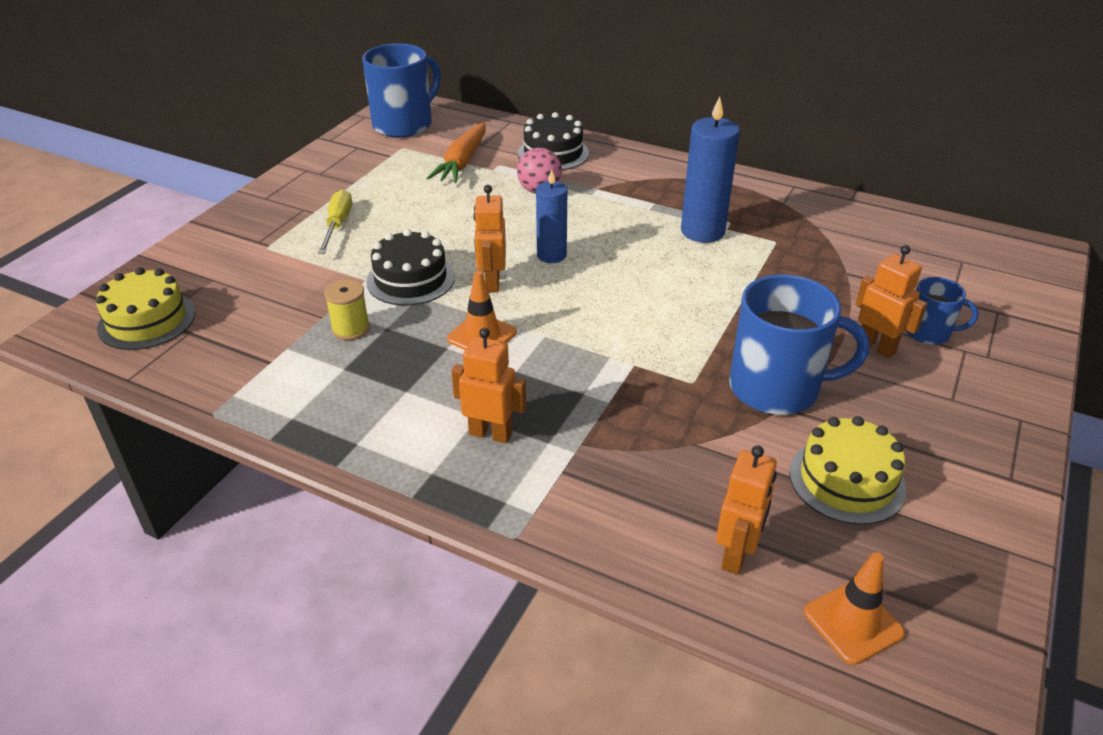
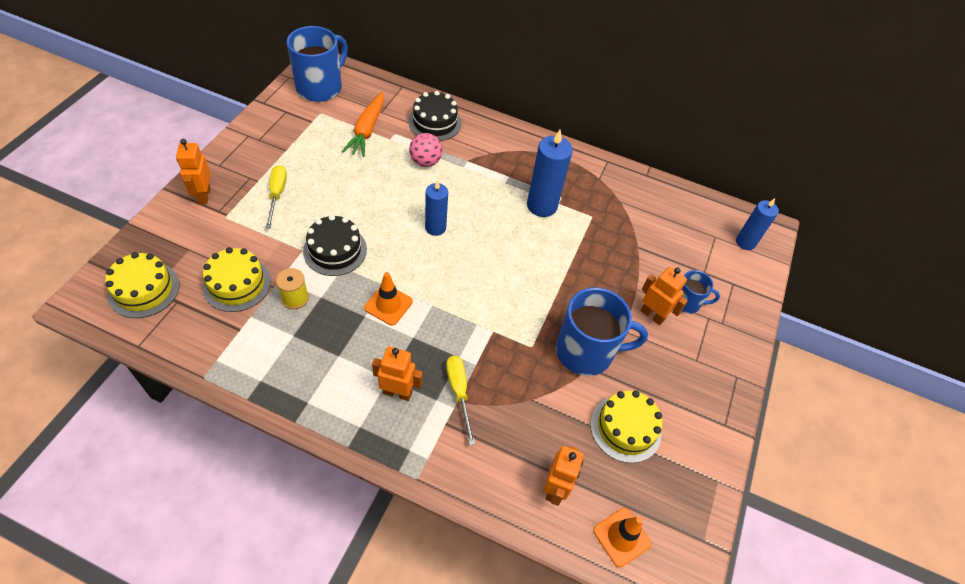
camera: 10 degrees left, 15 degrees up
(273, 314) = (237, 284): none -> yellow cake
(492, 283) = (393, 254): orange robot -> orange robot (204, 196)
(583, 434) = (459, 392): none -> yellow screwdriver
(1010, 267) = (745, 242): none -> blue candle

